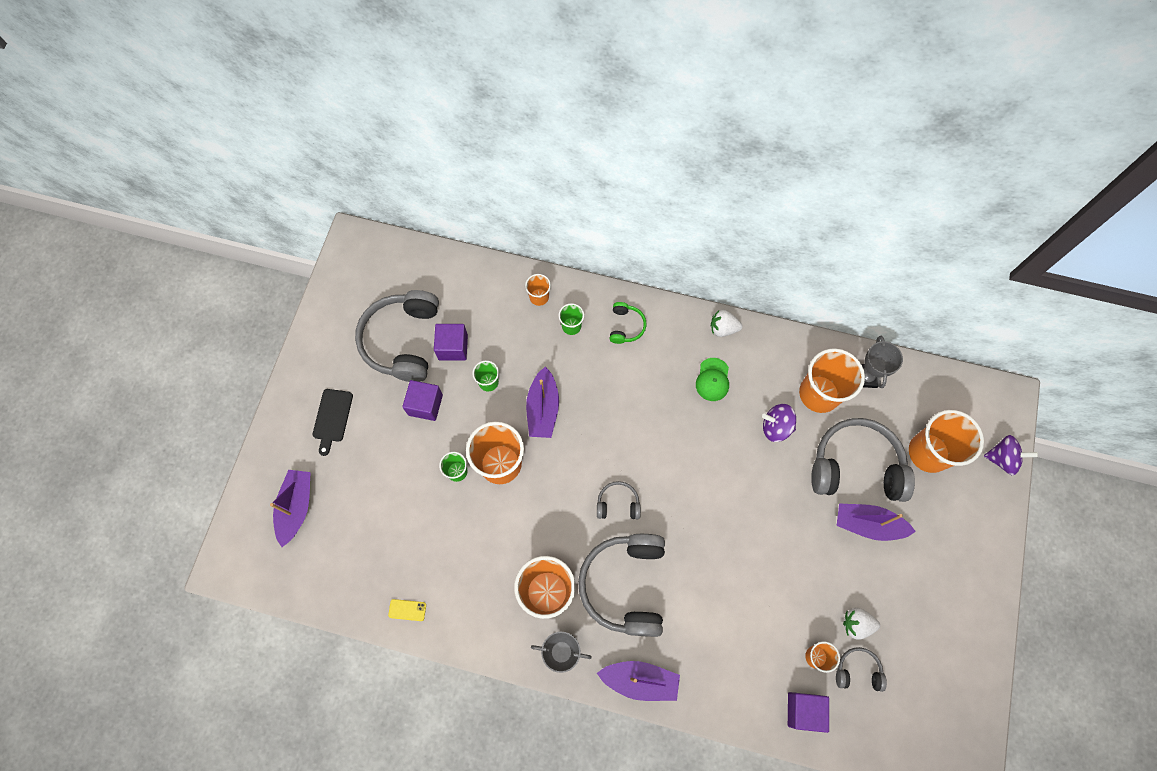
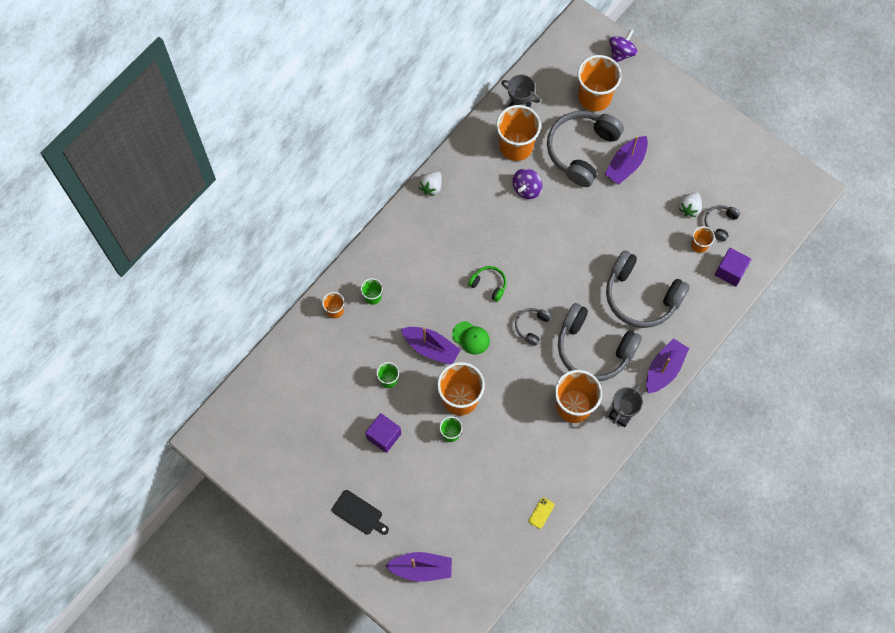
camera: 65 degrees left, 0 degrees up
(296, 507) = (421, 568): purple boat -> purple boat turned 150 degrees clockwise
(402, 341) = (319, 432): grey headphones -> grey headphones (641, 296)
(453, 347) = (345, 395): purple cube -> none
(626, 326) = (393, 256): green headphones -> green headphones (489, 284)
(712, 379) = (468, 214): green cap -> green cap (471, 338)

